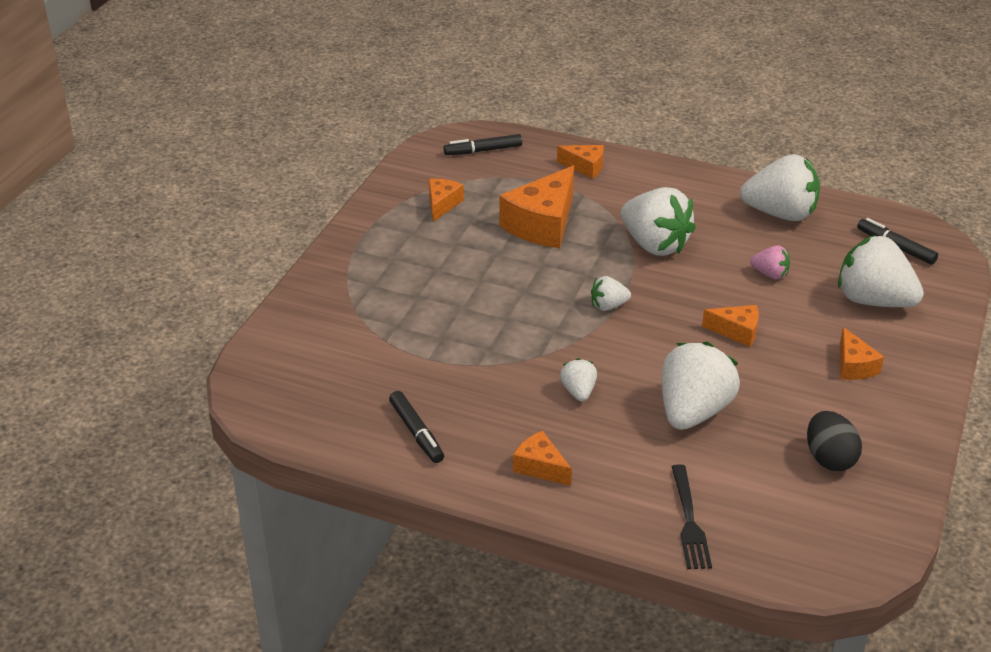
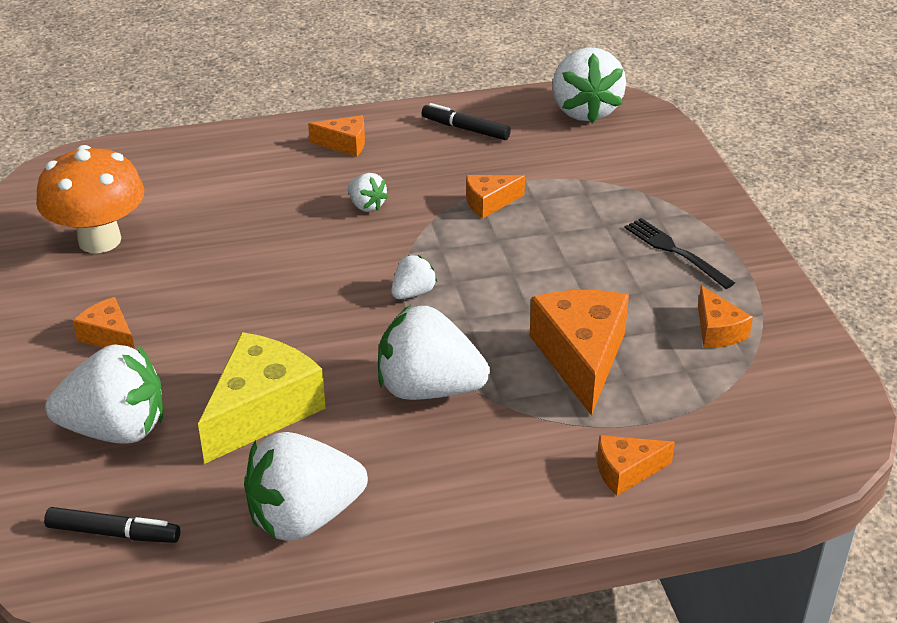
camera: 145 degrees right, 0 degrees up
(483, 151) = (779, 433): black marker -> none
(689, 521) = (197, 155): black fork -> black fork (674, 251)
(693, 411) = (249, 230): white strawberry -> white strawberry (584, 111)
(736, 331) = (257, 322): orange cheese -> orange cheese (489, 203)
(770, 274) = (262, 411): pink strawberry -> yellow cheese
(829, 458) = (99, 240): black egg -> orange mushroom

